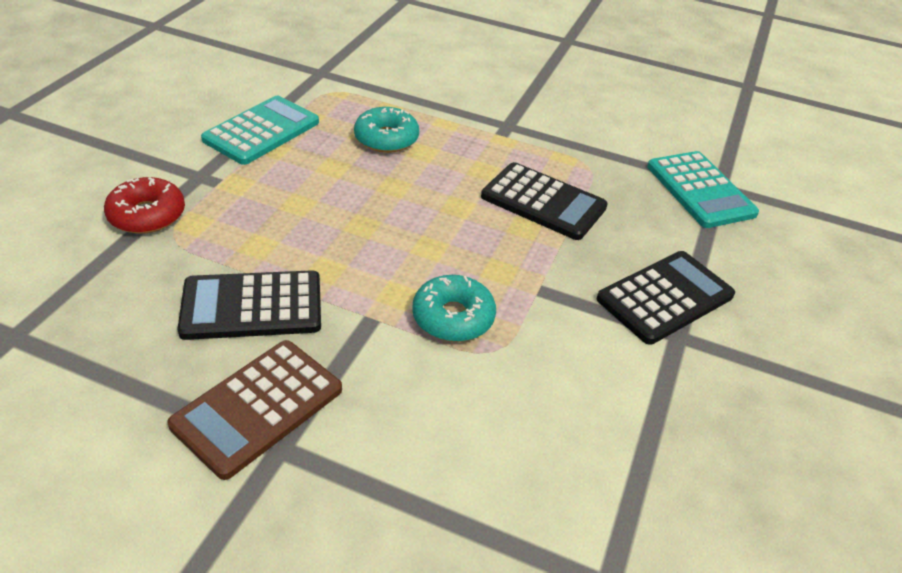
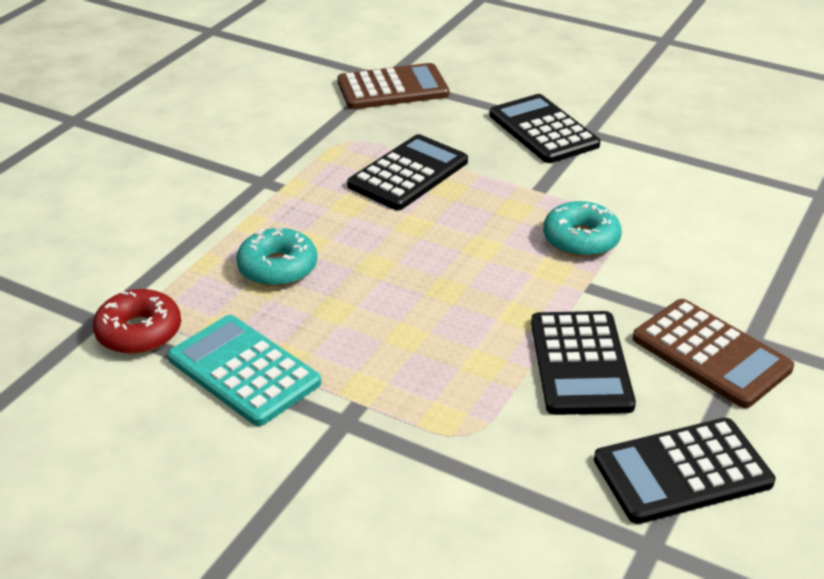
camera: 80 degrees left, 5 degrees down
(92, 366) = (682, 471): none -> black calculator
(147, 215) = (426, 460): red donut -> red donut (139, 332)
(700, 190) = (392, 88): turquoise calculator -> brown calculator

